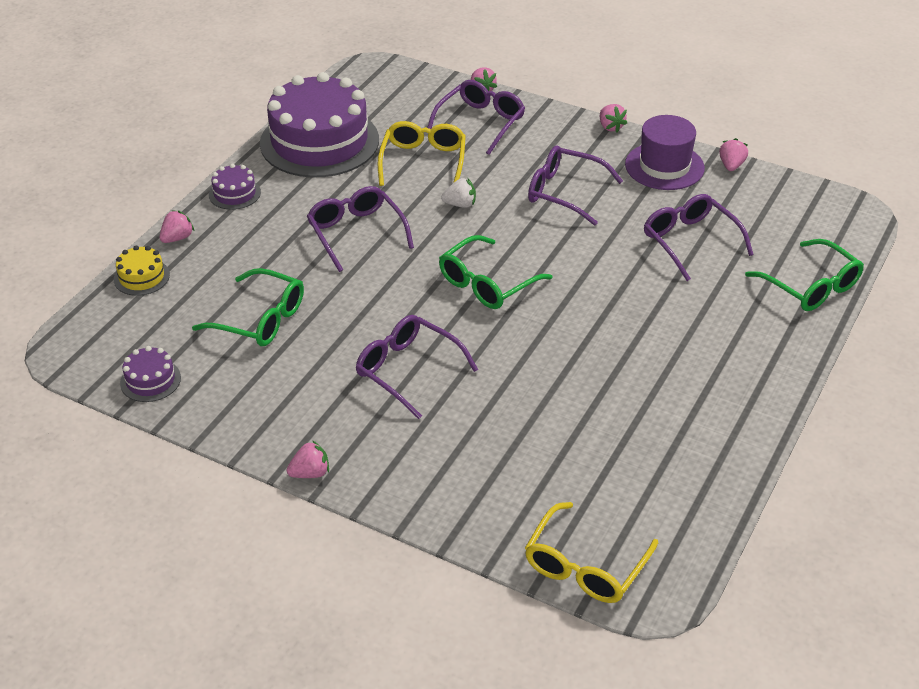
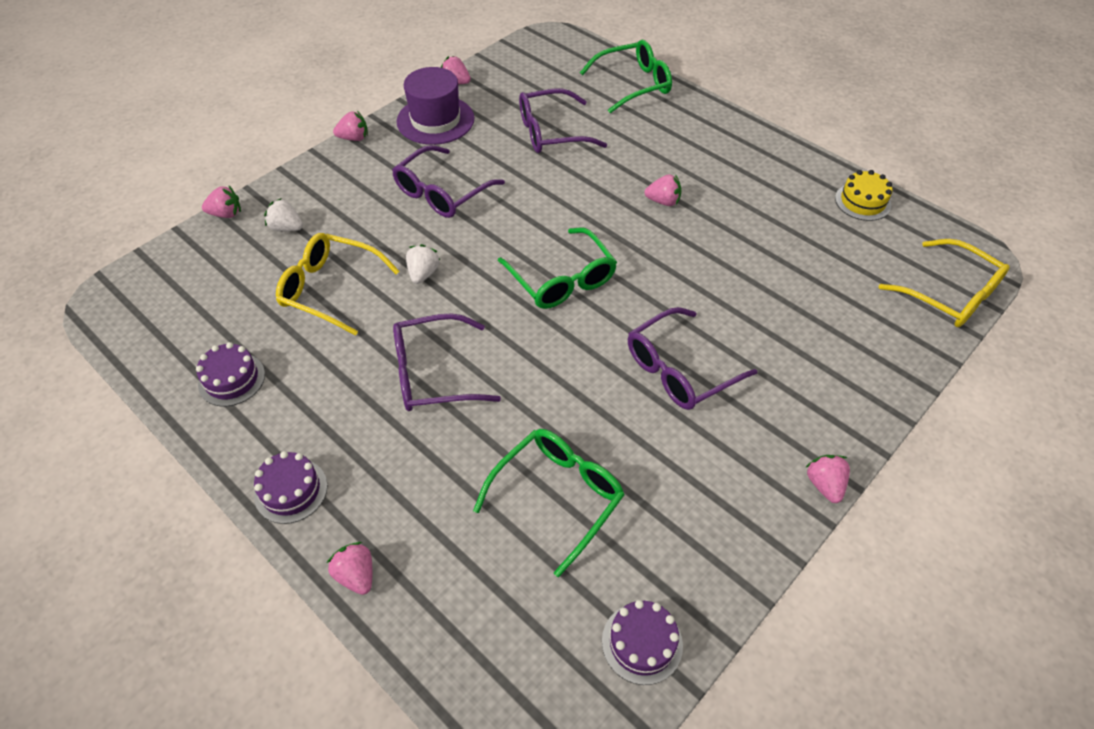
camera: 75 degrees left, 10 degrees up
(141, 277) = (424, 633): yellow cake -> yellow cake (862, 201)
(319, 141) = (231, 379): purple cake -> purple cake, size x0.42
(480, 123) = (286, 228): purple glasses -> white strawberry
(625, 333) = (663, 201): none -> pink strawberry

